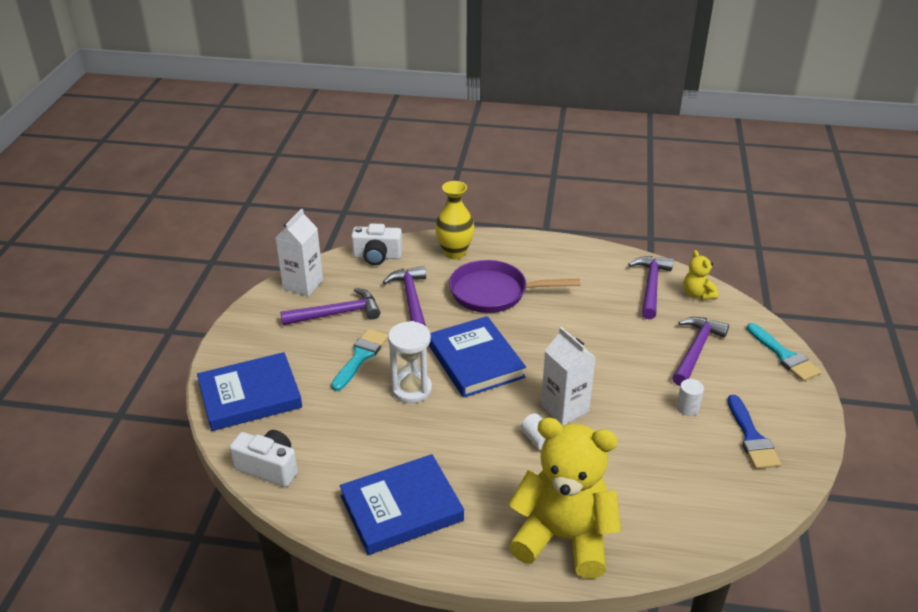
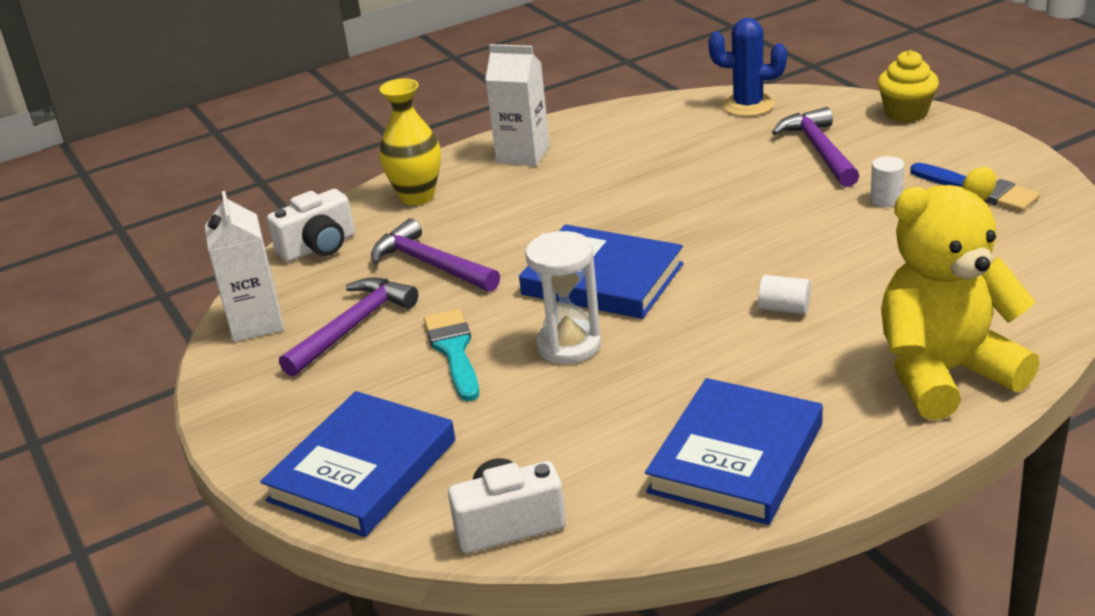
camera: 35 degrees left, 5 degrees down
(494, 292) = (525, 209): purple pan -> none
(564, 409) = (768, 267): white carton -> white carton (523, 154)
(650, 286) = (690, 121): purple hammer -> none
(697, 294) = (748, 105): yellow teddy bear -> blue cactus
(784, 356) = (906, 113): turquoise brush -> yellow cupcake

